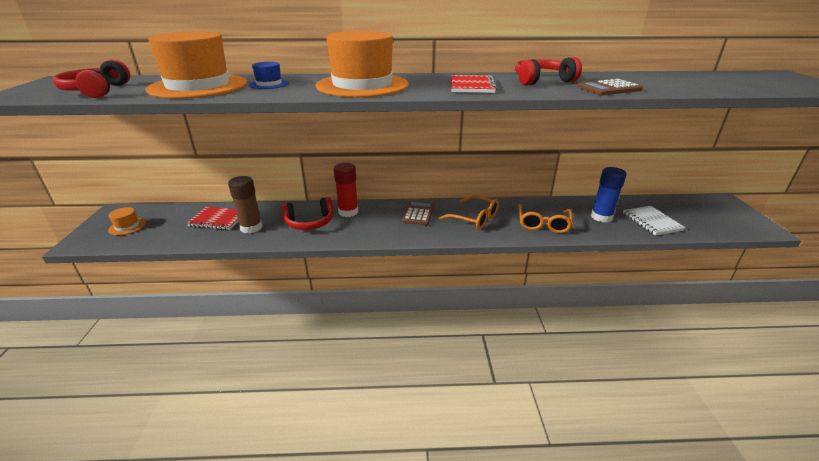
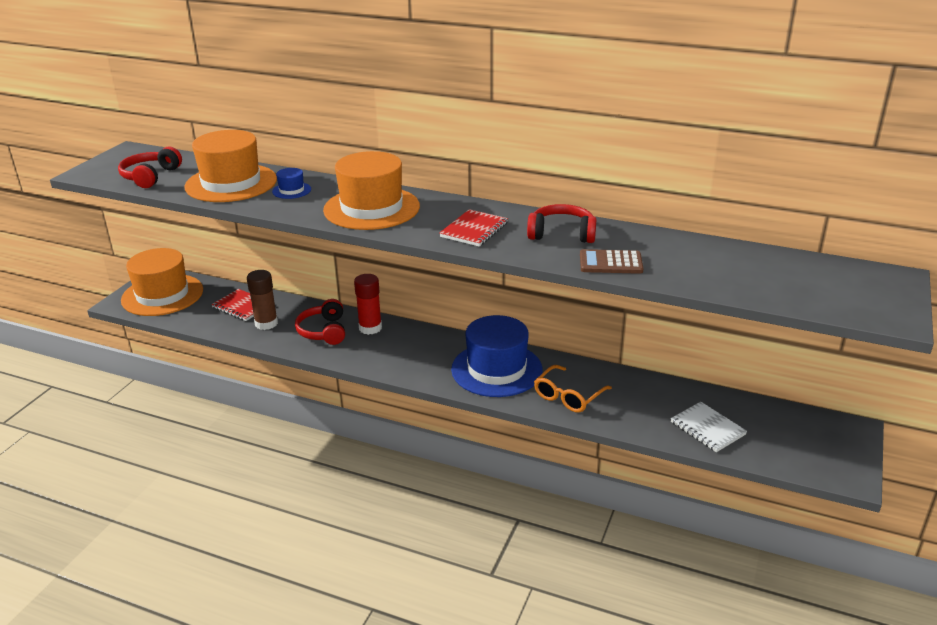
camera: 25 degrees right, 0 degrees up
(127, 226) = (162, 295): orange hat -> orange hat, size x2.38
(310, 222) = (324, 331): red headphones -> red headphones turned 75 degrees clockwise
(418, 213) = (441, 348): brown calculator -> none
(474, 218) = (496, 369): orange glasses -> blue hat
(601, 217) = (650, 406): blue glue stick -> none
(652, 222) = (707, 428): white notebook -> white notebook turned 45 degrees counterclockwise

